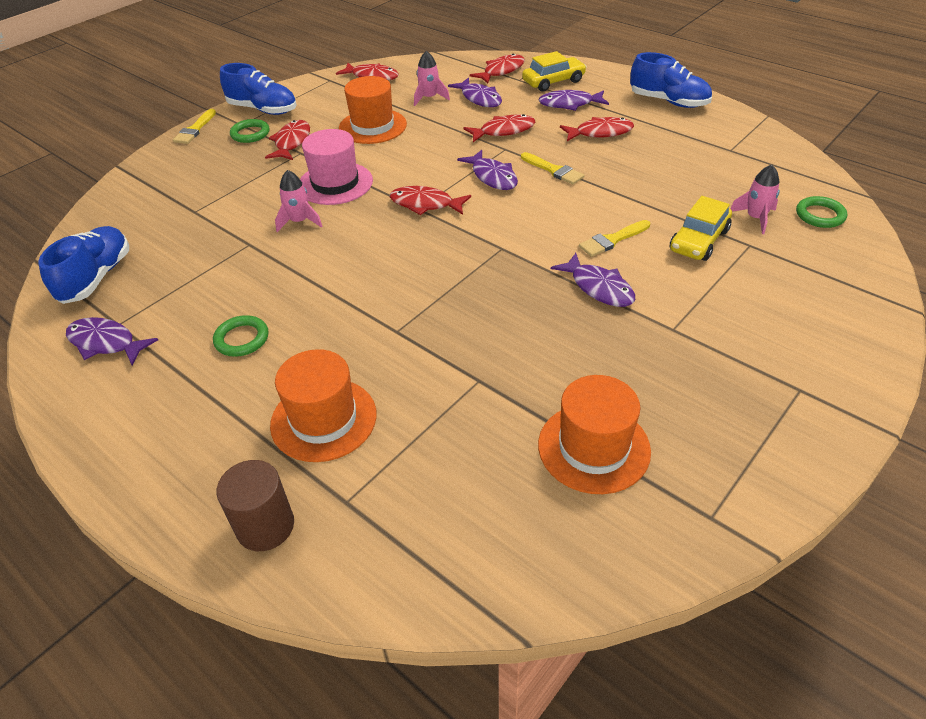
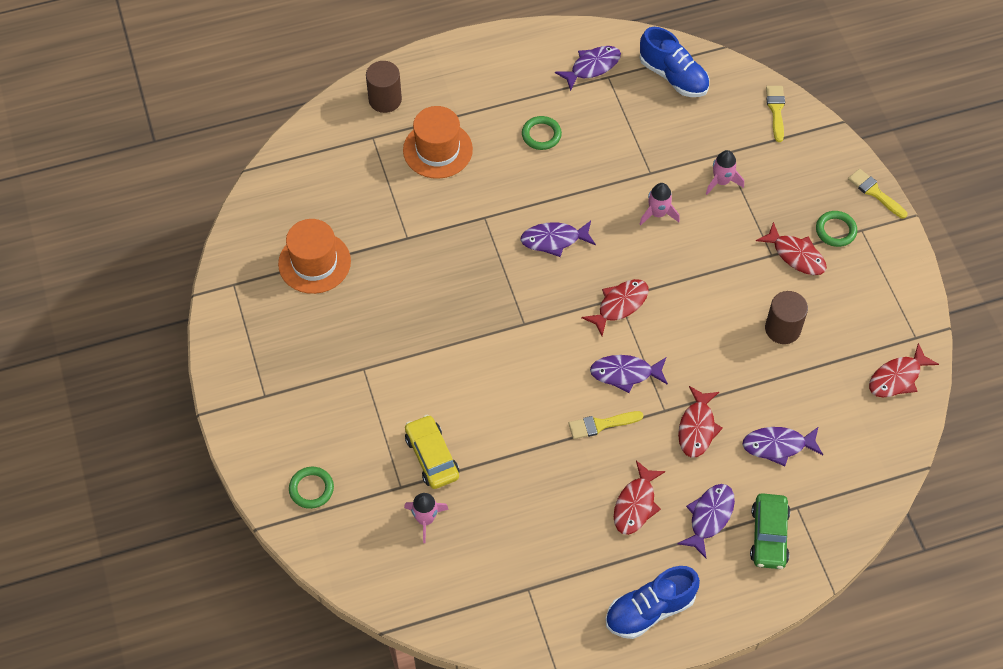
camera: 120 degrees right, 15 degrees up
(263, 109) = (882, 257): blue shoe -> none
(335, 183) = (698, 258): pink hat -> none
(372, 126) = (782, 329): orange hat -> brown cylinder
(429, 98) = (810, 403): pink rocket -> pink rocket (721, 181)
(501, 71) = (828, 503): red fish -> none
(553, 81) = (769, 536): yellow car -> green car
(598, 288) = (434, 354): purple fish -> purple fish (554, 240)
(612, 240) = (477, 400): yellow brush -> yellow brush (776, 110)
(820, 215) = (392, 569): green ring -> green ring (311, 489)

